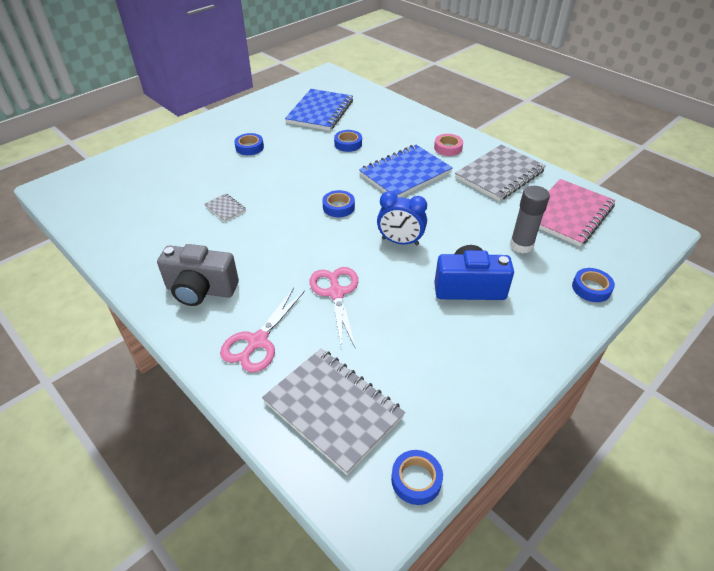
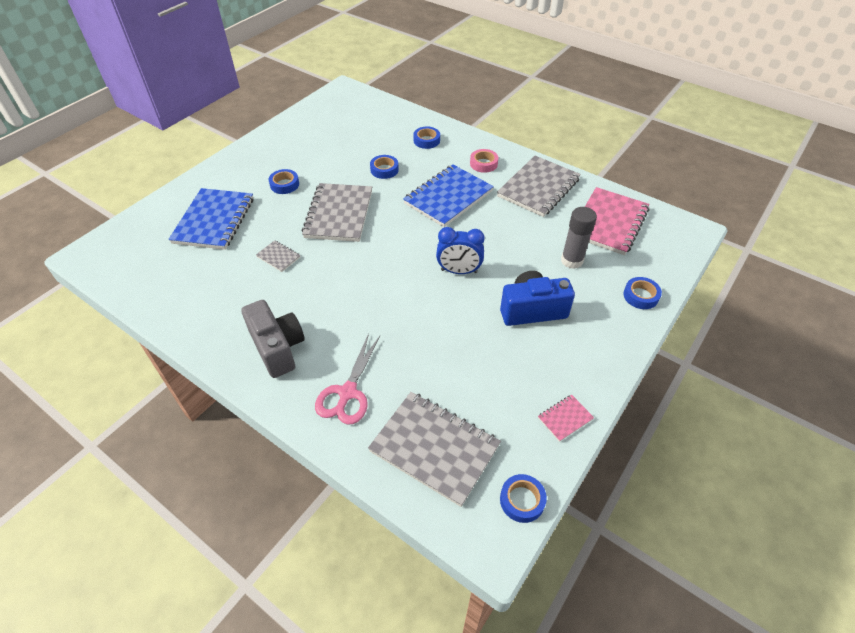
camera: 10 degrees left, 5 degrees up
(201, 290) = (278, 348): grey camera -> grey camera turned 120 degrees counterclockwise
(293, 178) = (339, 214): none -> grey notebook
(320, 112) = (347, 135): blue notebook -> blue notebook (214, 221)
(336, 293) = (410, 333): pink scissors -> none
(338, 207) = (391, 241): blue tape -> blue tape (426, 140)
(482, 401) = (565, 418): none -> pink notebook

